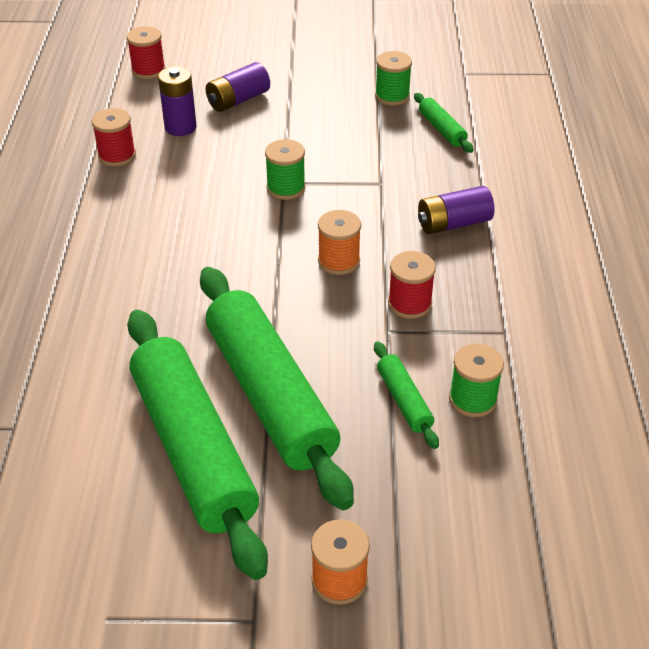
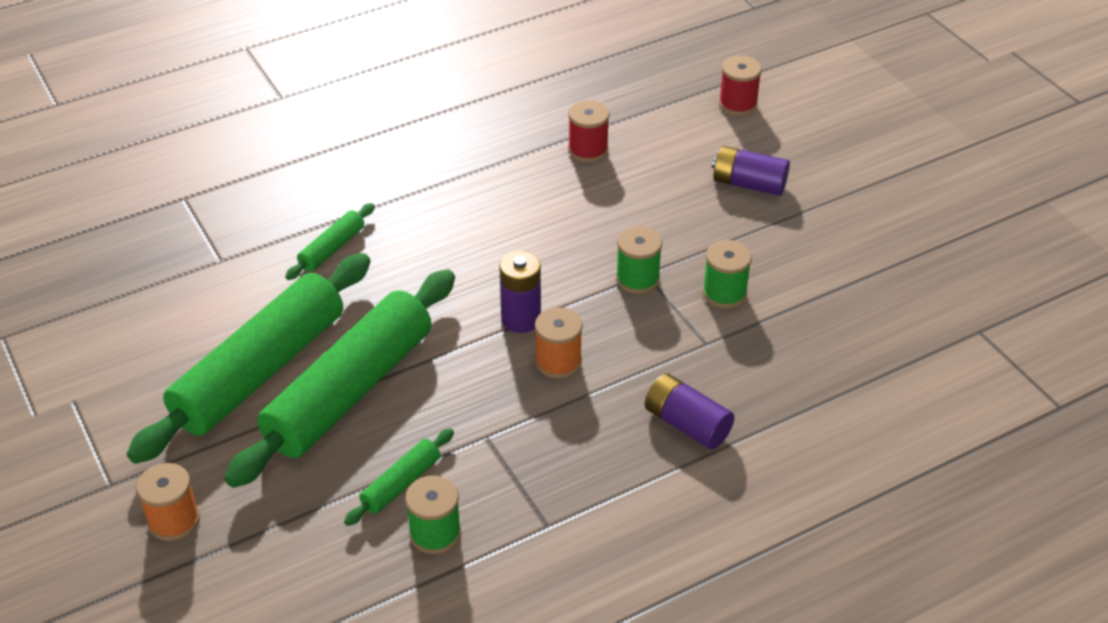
camera: 60 degrees right, 0 degrees up
(180, 127) = (667, 168): purple battery -> purple battery (521, 319)
(392, 96) = (870, 291): green spool -> green spool (724, 293)
(409, 304) = (535, 437): red spool -> none
(441, 129) = (846, 353): green rolling pin -> green rolling pin (332, 248)

